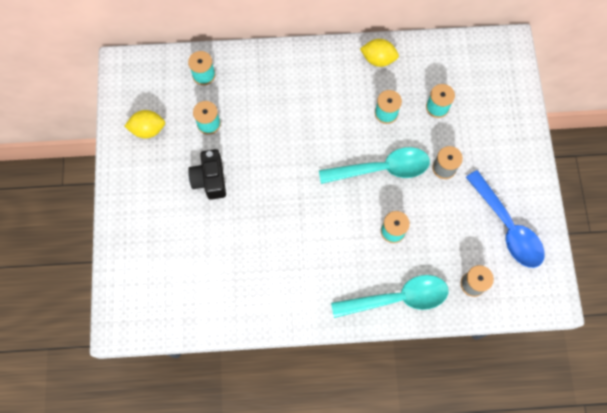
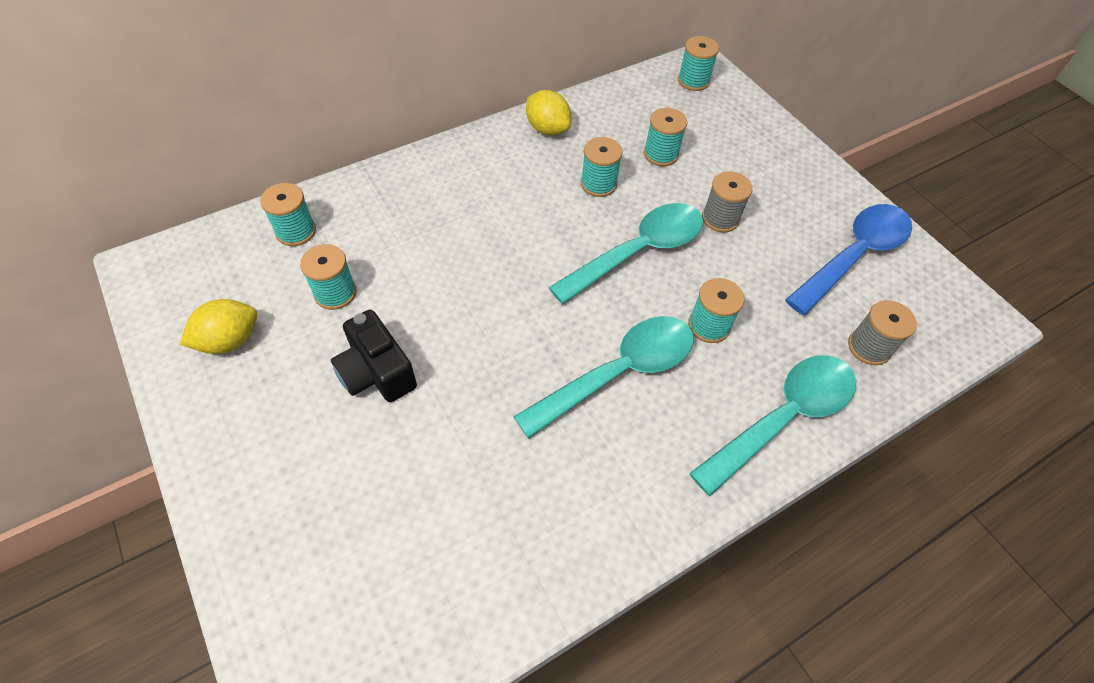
camera: 30 degrees left, 15 degrees down
(329, 235) = (619, 372): none -> turquoise spoon
(378, 59) = (547, 129): yellow lemon -> yellow lemon turned 60 degrees clockwise
(496, 57) = (693, 81): none -> turquoise spool
(507, 227) = (854, 256): blue spoon -> blue spoon turned 75 degrees counterclockwise

